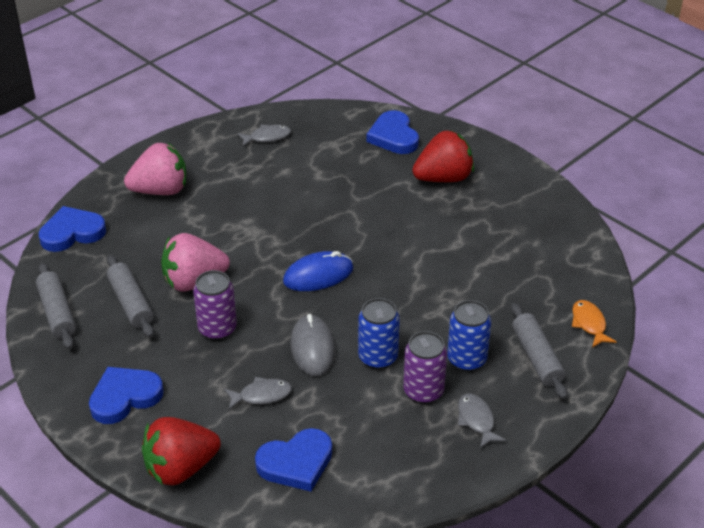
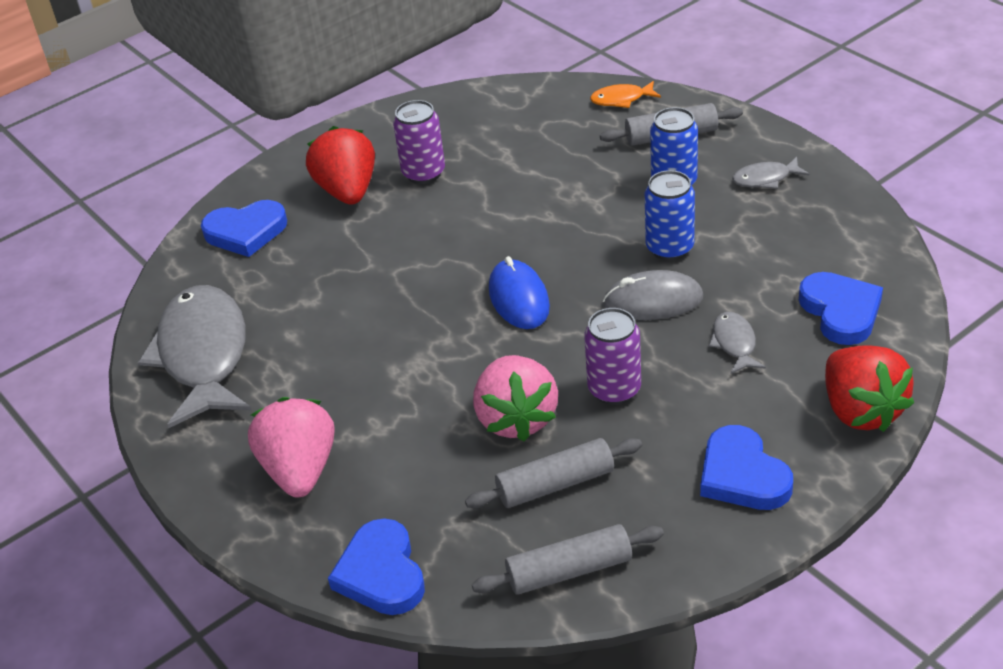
camera: 80 degrees left, 0 degrees up
(267, 137) = (204, 355): grey fish -> grey fish, size x2.34
(423, 391) = (724, 215): purple can -> purple can (423, 173)

